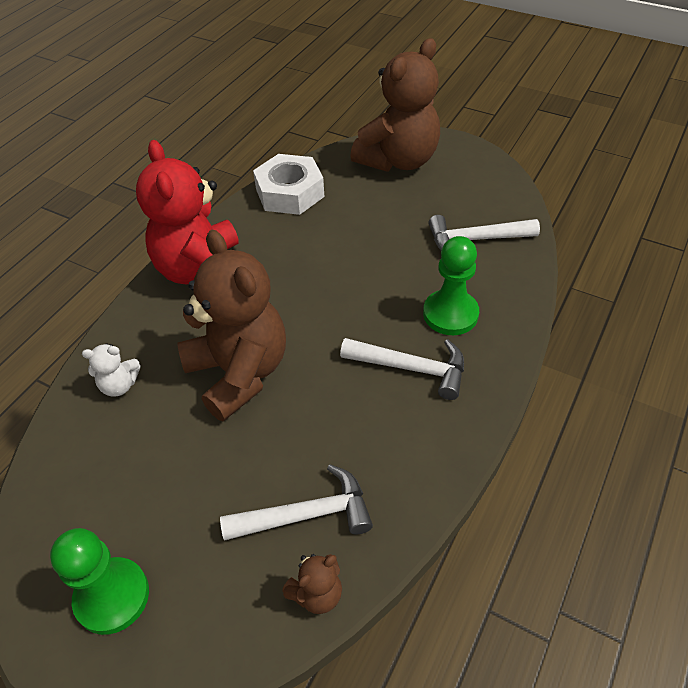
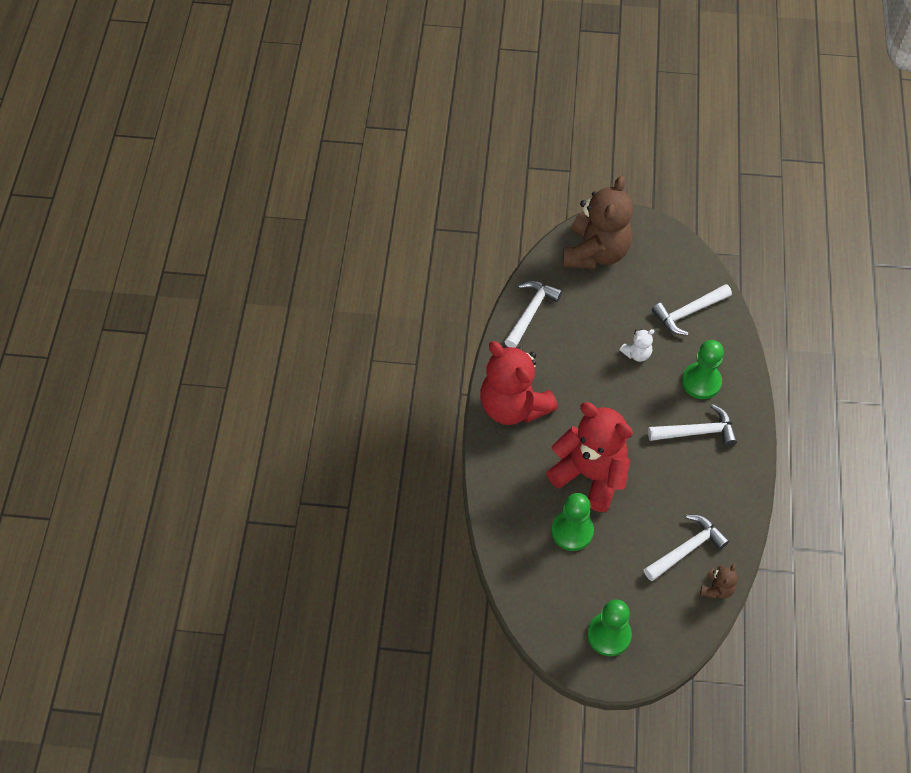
camera: 25 degrees left, 10 degrees up
(119, 385) = (518, 512): white teddy bear -> white teddy bear (637, 353)
(167, 432) = (572, 531): none -> green pawn
(239, 373) = (590, 475): brown teddy bear -> red teddy bear
(289, 193) = (531, 312): white nut -> white hammer

